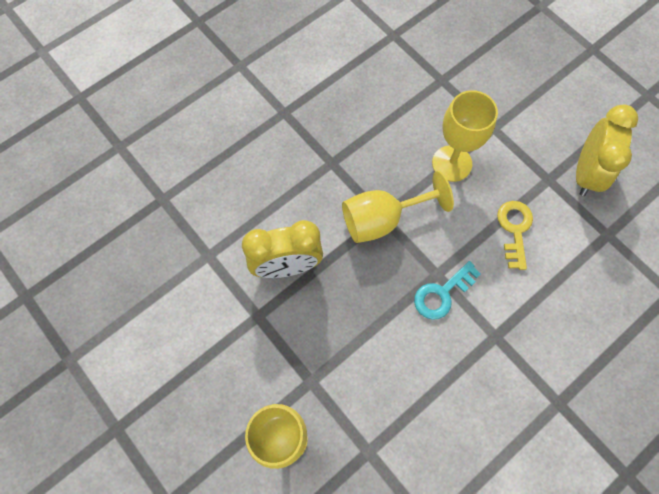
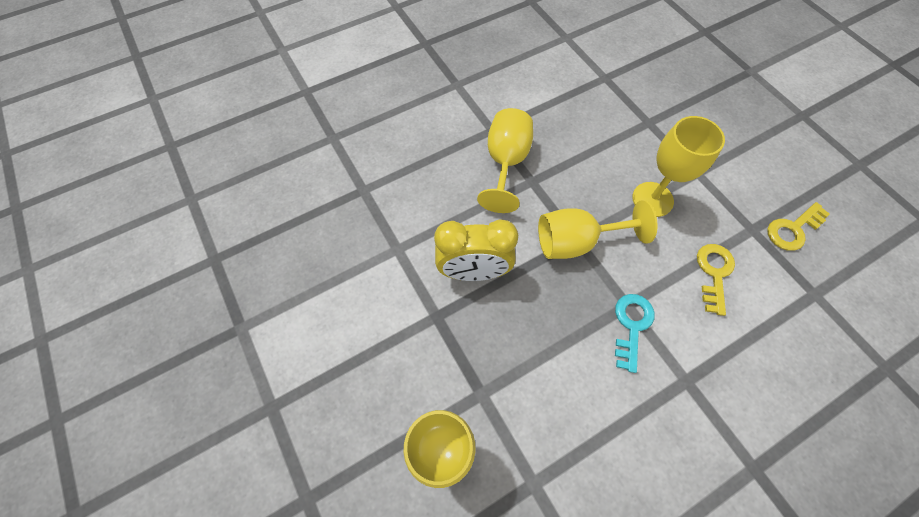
camera: 10 degrees right, 5 degrees down
(303, 147) = (505, 163): none -> yellow goblet
(442, 294) = (631, 326): turquoise key -> turquoise key turned 135 degrees clockwise
(586, 173) = (793, 229): yellow clock -> yellow key

